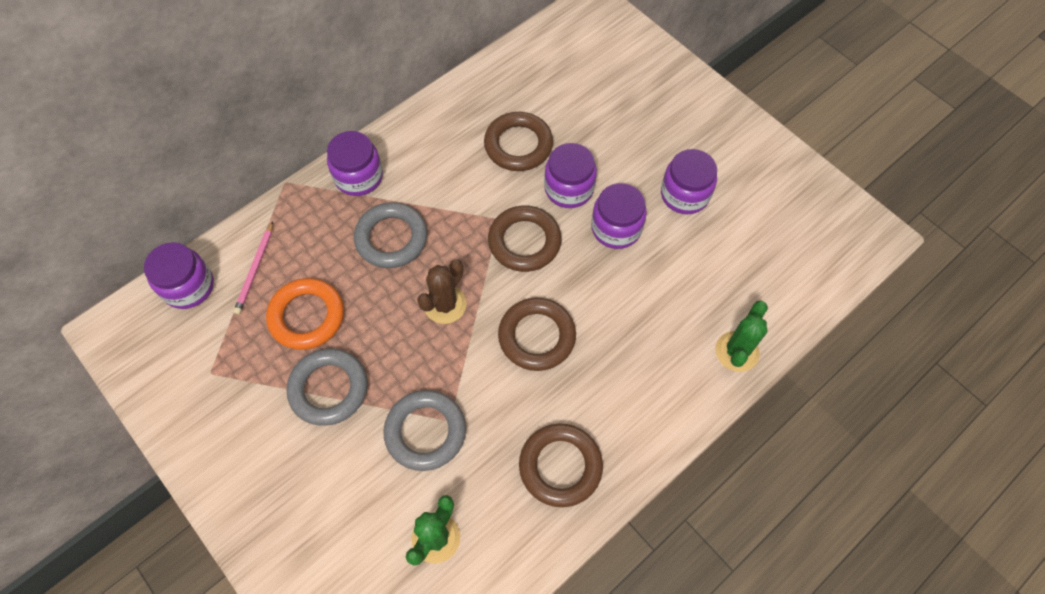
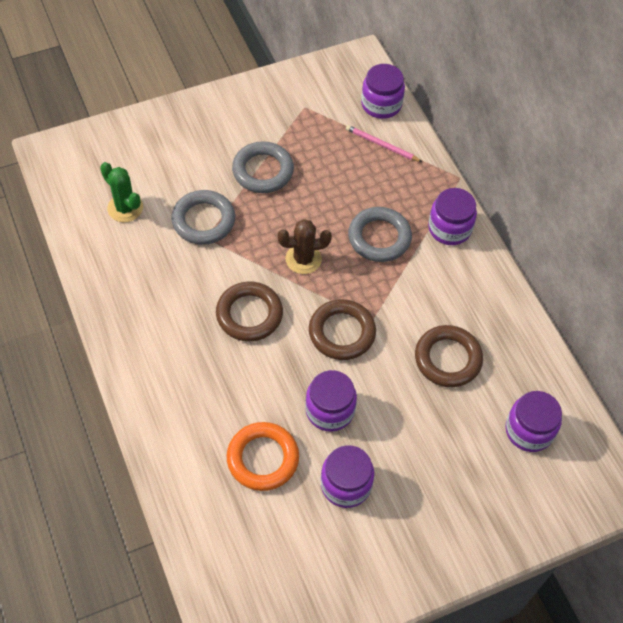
camera: 105 degrees right, 5 degrees down
(307, 316) = (328, 169): orange ring -> orange ring (263, 458)
(445, 304) = (303, 259): brown cactus -> brown cactus turned 60 degrees counterclockwise
(560, 466) = (138, 297): brown ring -> none
(569, 189) = (385, 385): purple jar -> purple jar (529, 430)
(737, 351) = (172, 462): green cactus -> none

